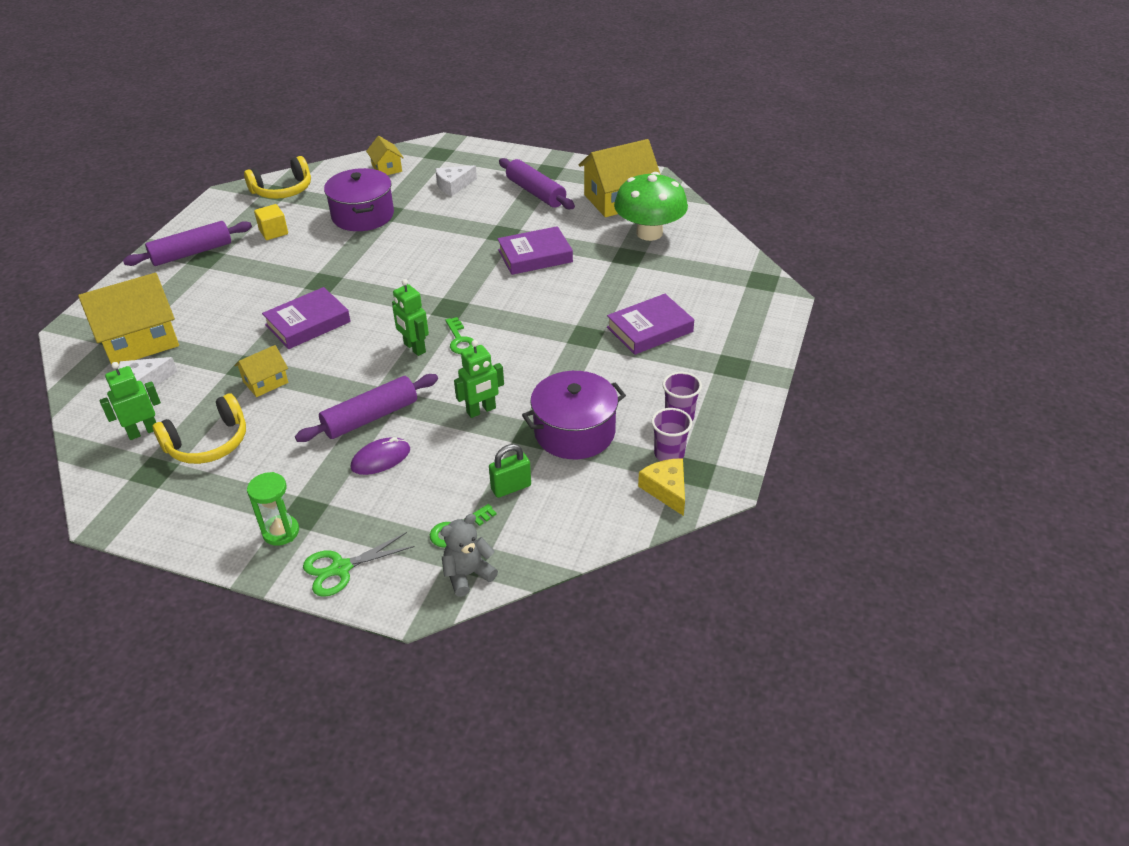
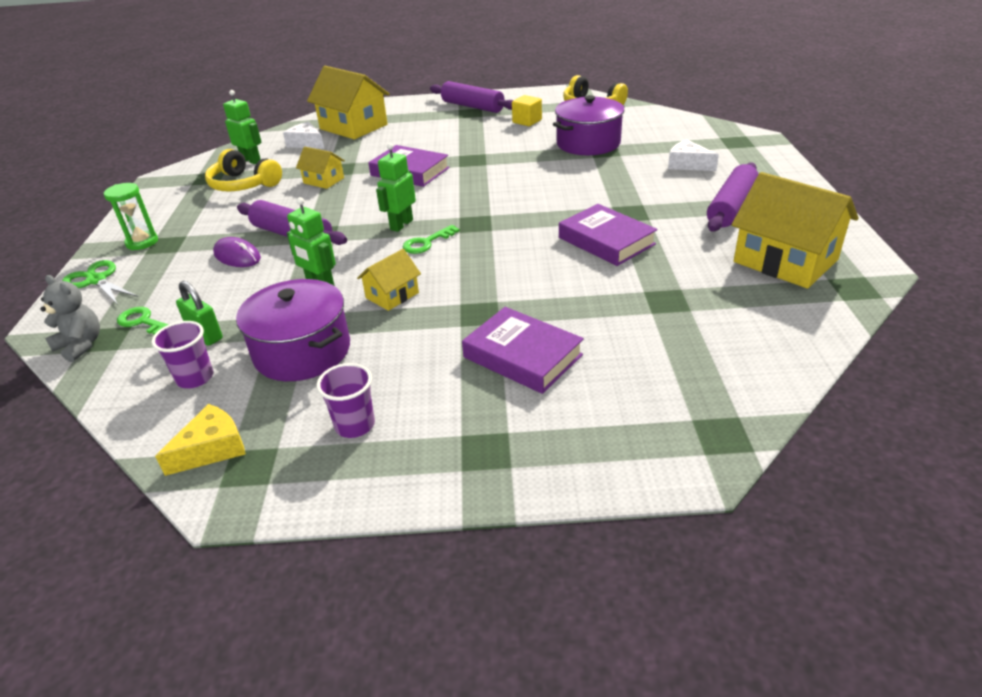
camera: 70 degrees right, 5 degrees down
(387, 168) = (677, 129): yellow house -> yellow house (392, 295)
(649, 233) = (735, 302): green mushroom -> none
(669, 454) = (279, 434): purple cup -> purple cup (195, 378)

